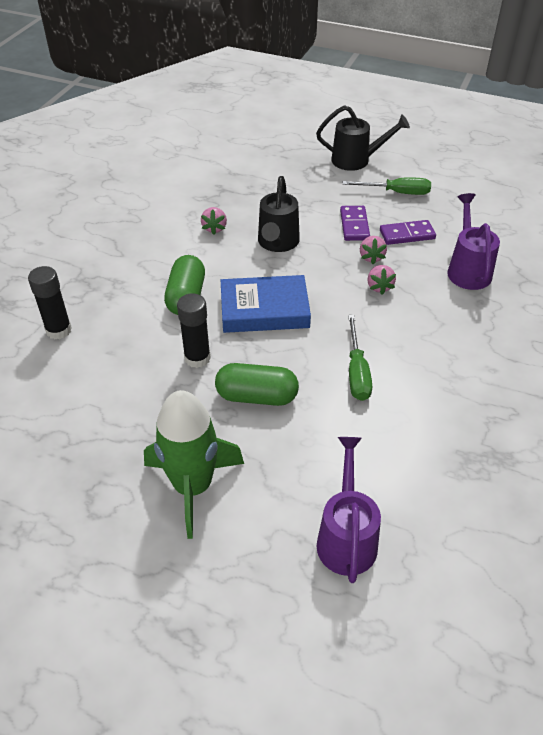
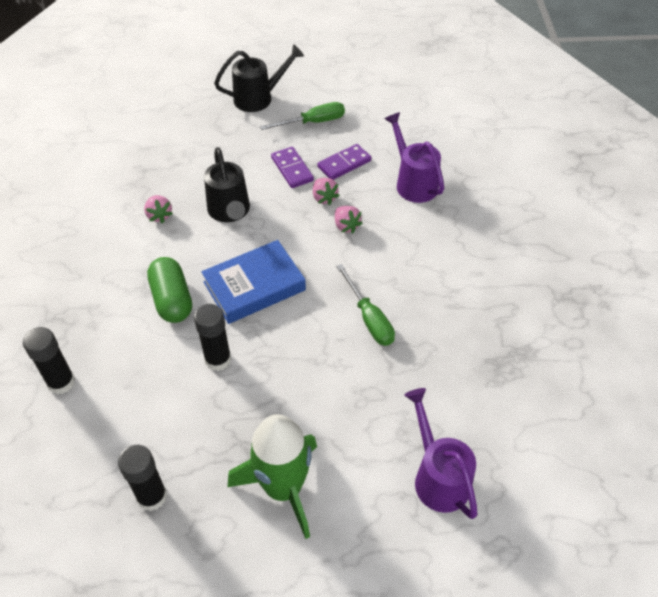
camera: 25 degrees left, 5 degrees up
(77, 447) = (152, 496): none -> black glue stick
(257, 396) = (294, 376): green capsule -> none

